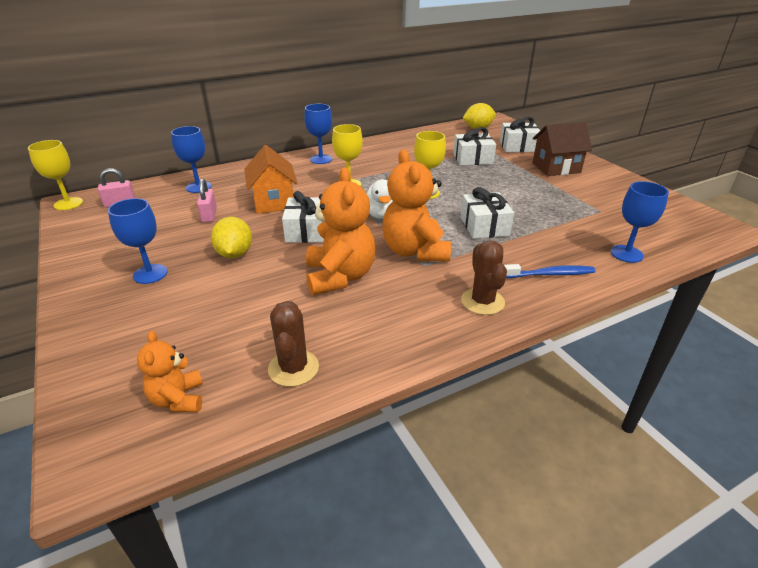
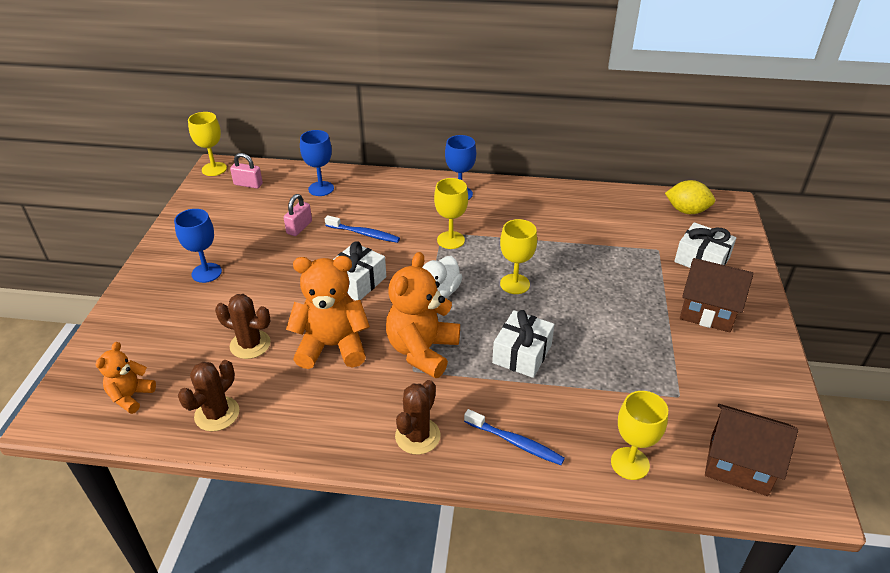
camera: 35 degrees right, 5 degrees up
(234, 254) = (279, 281): yellow lemon -> none
(262, 305) = (250, 344): none -> brown cactus
(273, 202) = (364, 234): orange house -> blue toothbrush
(340, 277) = (332, 346): orange teddy bear -> orange teddy bear turned 120 degrees counterclockwise
(473, 159) = (621, 257): white gift -> none
(626, 254) = (630, 463): blue goblet -> yellow goblet
(675, 229) = (738, 465): none -> brown house

